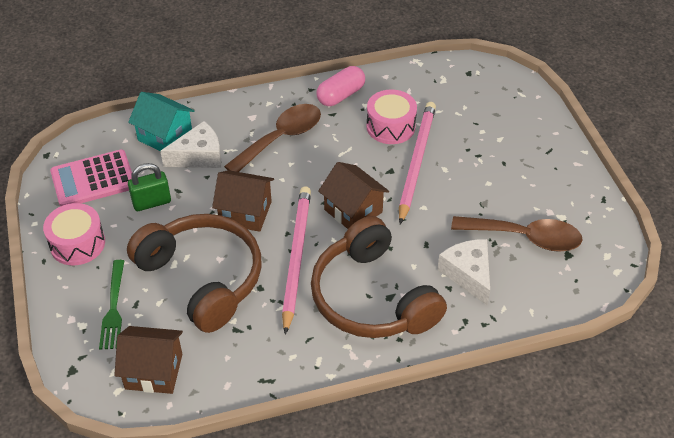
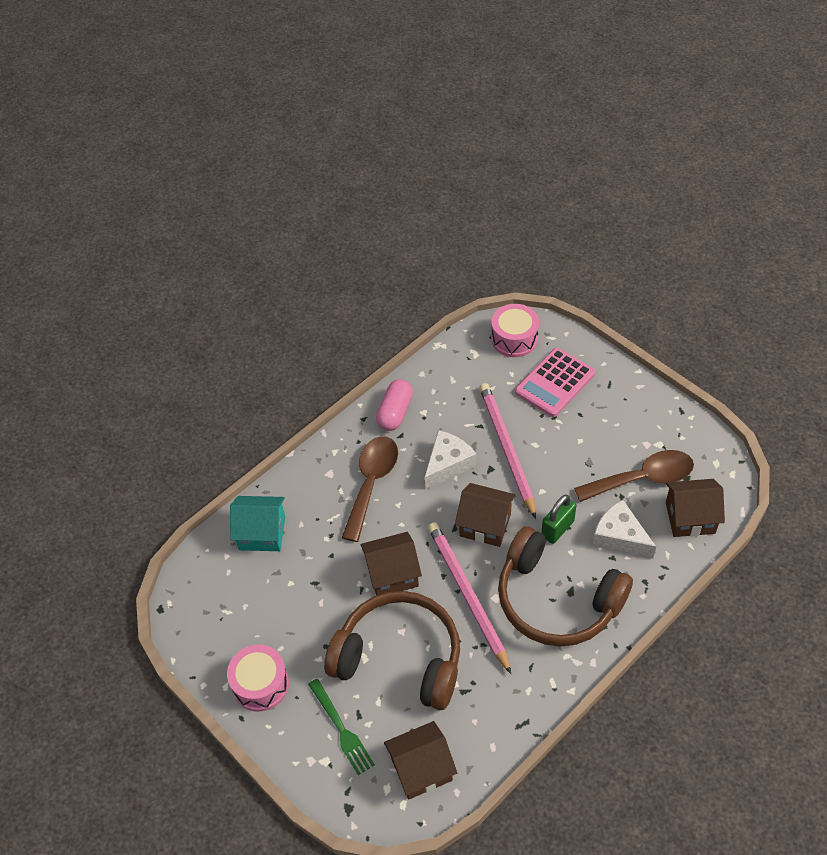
camera: 25 degrees left, 5 degrees up
(93, 179) = (226, 612): pink calculator -> pink calculator (555, 383)
(152, 202) = (299, 607): green padlock -> green padlock (557, 528)
(199, 156) = (309, 538): white cheese -> white cheese (448, 464)
(390, 126) = (461, 424): pink drum -> pink drum (514, 339)
(548, 289) = (690, 518): none -> brown house

